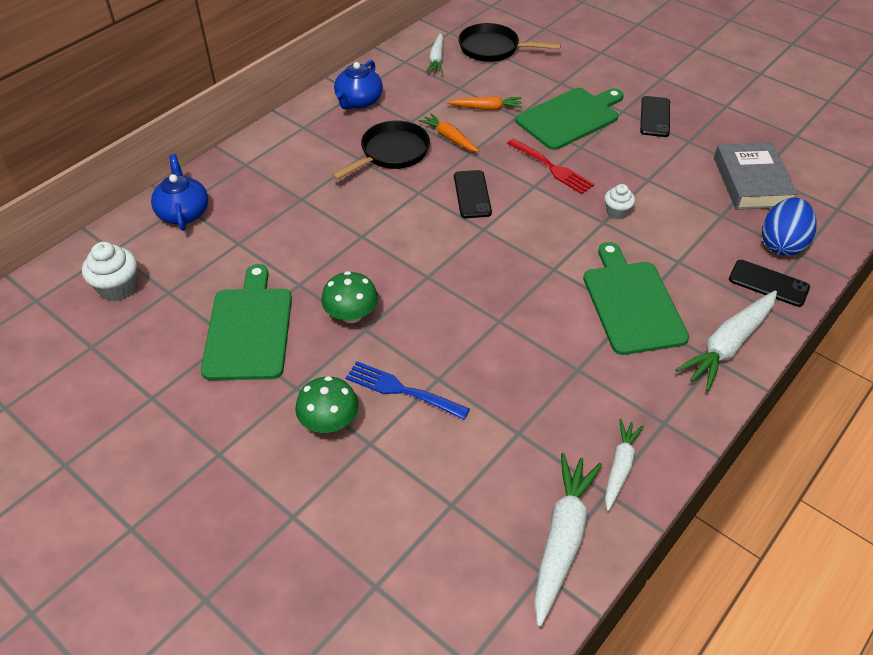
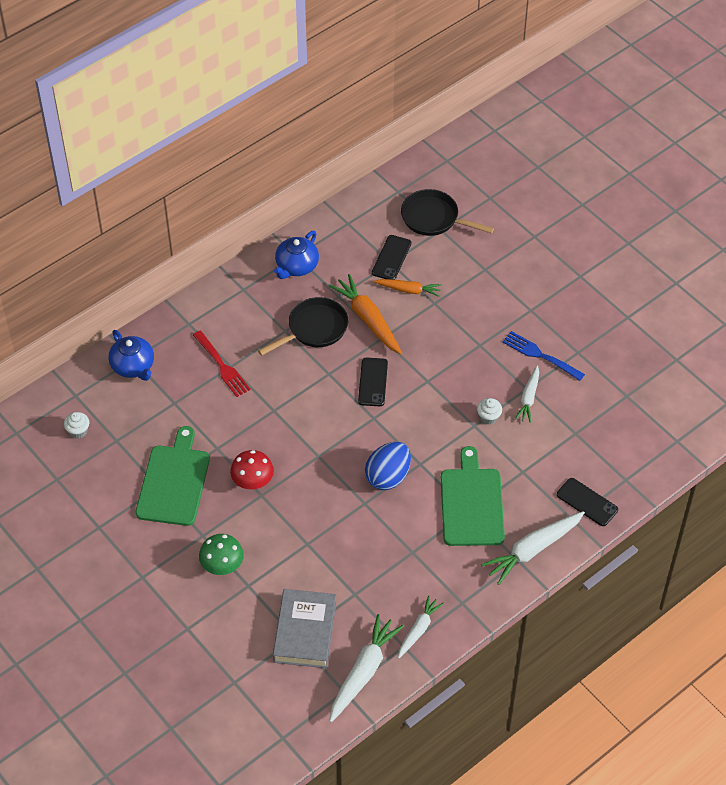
camera: 10 degrees right, 5 degrees up
(118, 288) = (78, 431): white cupcake -> white cupcake, size x0.63
(183, 212) = (133, 366): blue teapot -> blue teapot turned 150 degrees clockwise
(351, 315) = (253, 481): green mushroom -> red mushroom
(402, 390) = (278, 549): blue fork -> blue fork (540, 355)
(436, 59) = (377, 224): white carrot -> white carrot (528, 398)
(449, 138) = (368, 319): orange carrot -> orange carrot, size x1.64
(552, 168) = (448, 364): red fork -> red fork (222, 366)
(570, 117) = (480, 311): green cutting board -> none
(655, 117) = (557, 321): black phone -> black phone (391, 258)
(751, 182) = (615, 403): grey book -> grey book (305, 632)
(782, 244) = (614, 468): blue egg -> blue egg (388, 476)

